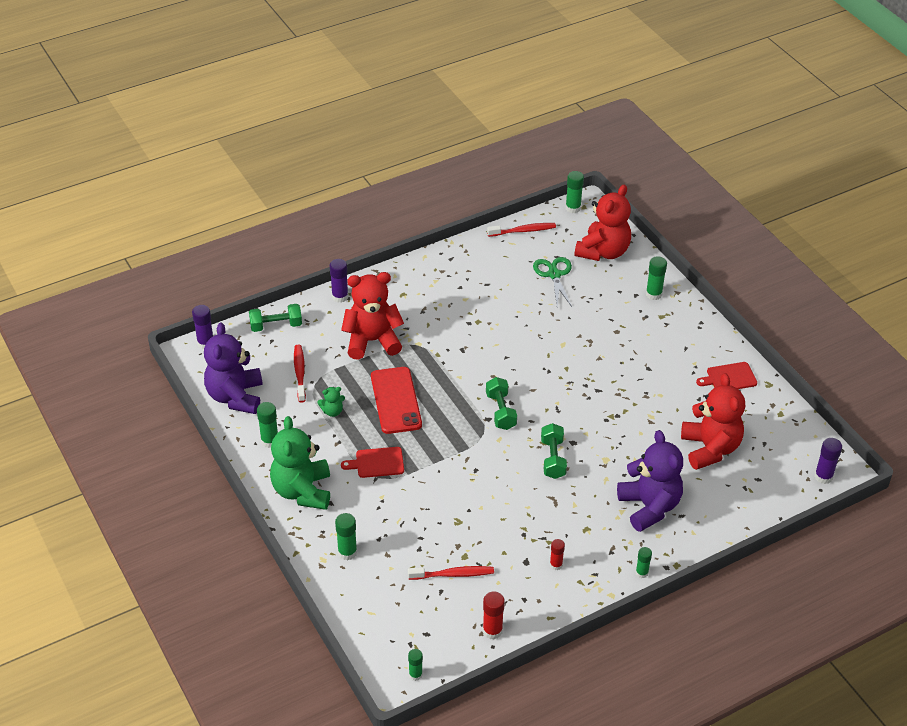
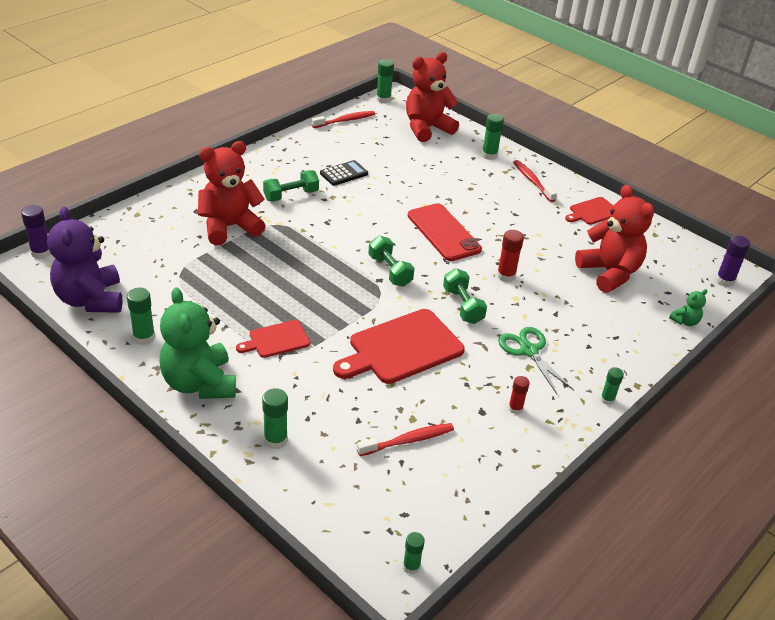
camera: 20 degrees left, 5 degrees down
(276, 326) = (119, 227): green dumbbell -> green dumbbell (291, 195)
(300, 373) = (159, 266): red toothbrush -> red toothbrush (532, 181)
(332, 411) = (208, 297): green teddy bear -> green teddy bear (685, 321)
(340, 297) = (181, 193): purple glue stick -> none
(396, 400) = (275, 277): red phone -> red phone (443, 232)
(481, 490) = (402, 348): none -> red cutting board
(492, 631) = (479, 494): red glue stick -> red glue stick (506, 276)
(498, 296) = (344, 173): none -> black calculator
(554, 275) = (390, 151): green scissors -> green scissors (529, 351)
(603, 252) = (427, 128): red teddy bear -> red teddy bear turned 135 degrees counterclockwise
(649, 507) = (581, 334): purple teddy bear -> none

